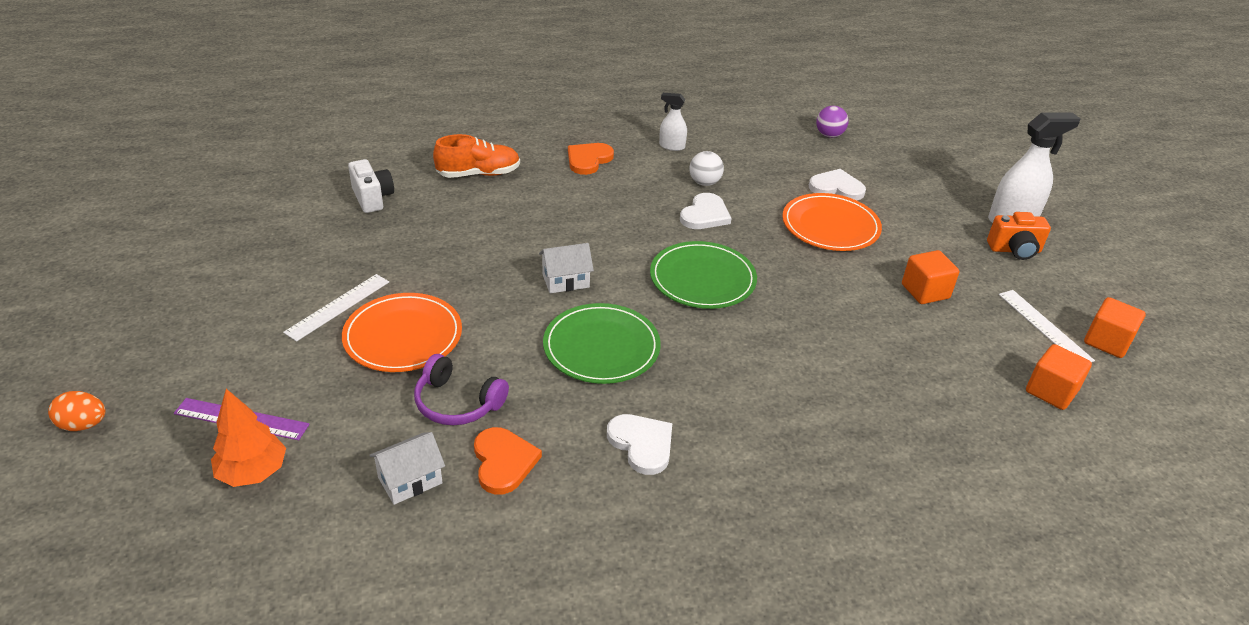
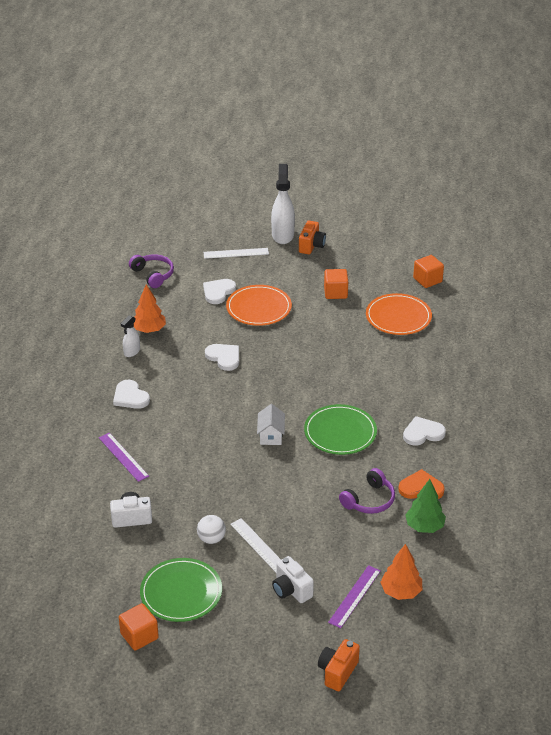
camera: 70 degrees left, 0 degrees up
(83, 425) = (337, 672): orange egg -> orange camera
(252, 351) = (291, 590): none -> white camera
(403, 336) = (300, 517): orange plate -> orange plate (398, 317)
(410, 480) = (424, 526): white house -> green tree
(478, 174) = (123, 457): orange shoe -> purple ruler
(588, 160) = (130, 397): orange heart -> white heart
(702, 279) = (291, 376): green plate -> green plate (181, 592)
(704, 183) = (186, 348): white ball -> white ball (211, 539)
(721, 151) = (149, 330): none -> orange tree
(829, 135) = (153, 275): purple ball -> purple headphones
(1044, 326) = (379, 262): white ruler -> white ruler (236, 253)
(1107, 342) = (398, 247): orange cube -> orange cube (139, 636)

